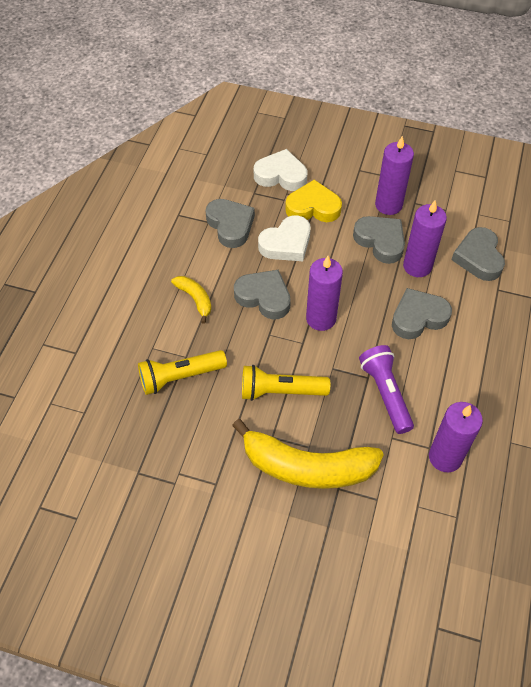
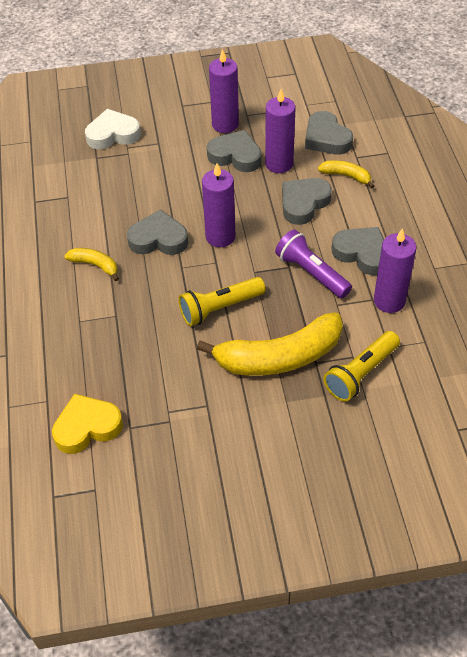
camera: 25 degrees left, 5 degrees down
(180, 377) = (121, 334): yellow flashlight -> yellow flashlight (361, 373)
(230, 225) = (91, 192): grey heart -> grey heart (362, 253)
(286, 243) = (152, 188): white heart -> none
(313, 207) = (158, 150): yellow heart -> yellow heart (87, 427)
(476, 305) = (346, 176): none -> yellow banana

